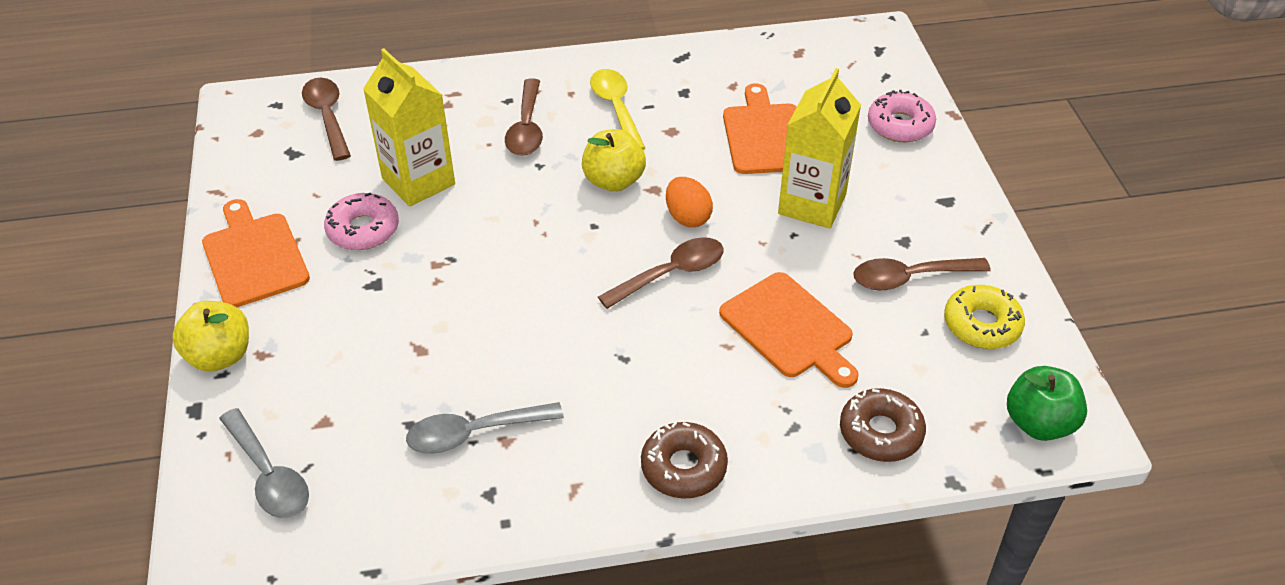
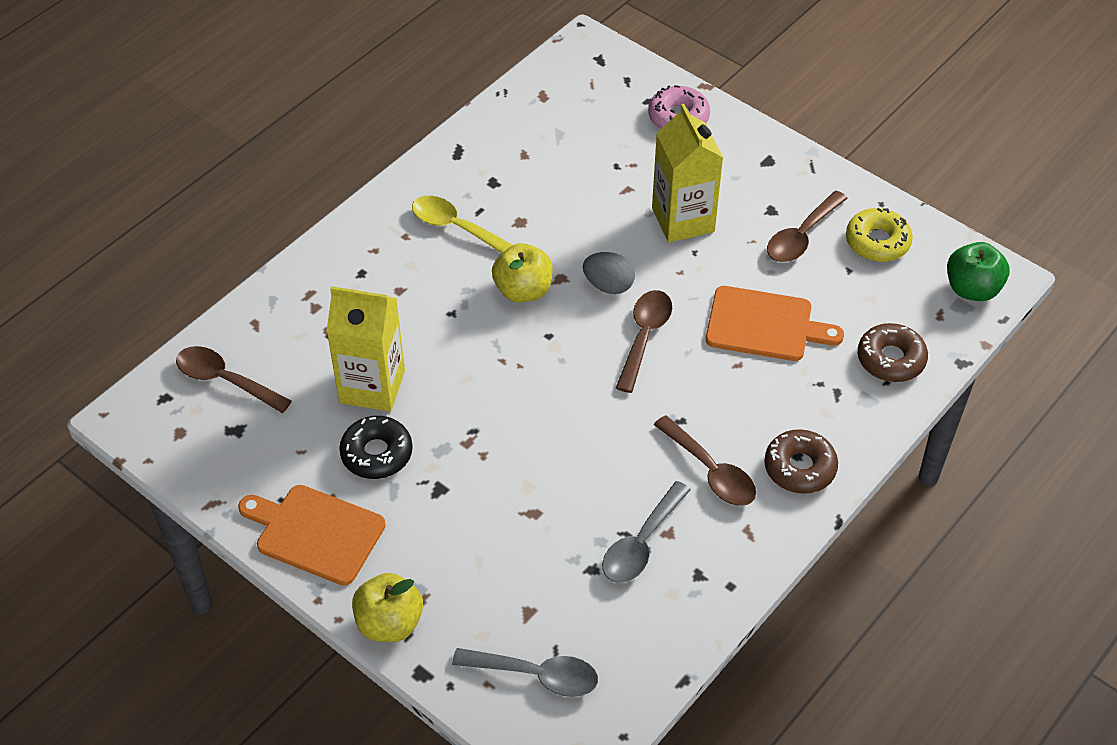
camera: 40 degrees left, 5 degrees up
(363, 230) = (377, 453): pink donut -> black donut
(526, 128) = (405, 288): brown spoon -> brown spoon (710, 471)
(687, 217) = (608, 285): orange egg -> grey egg
(765, 135) = (593, 183): orange cutting board -> none

